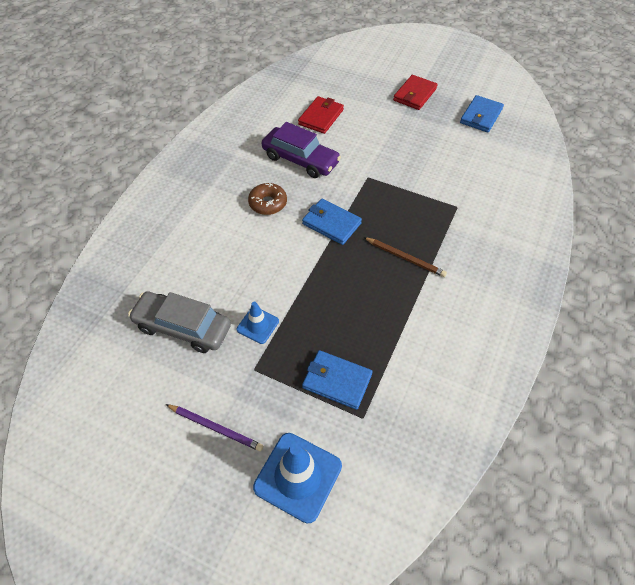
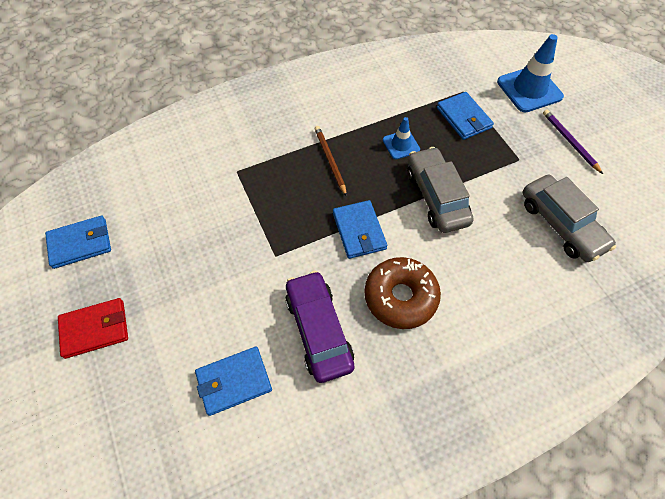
camera: 140 degrees left, 5 degrees up
(258, 325) = (495, 187): blue traffic cone -> blue traffic cone (401, 145)
(268, 203) = (400, 297): brown donut -> brown donut, size x1.52
(299, 284) = (436, 196): none -> grey car
(321, 117) = (234, 381): red wallet -> blue wallet

